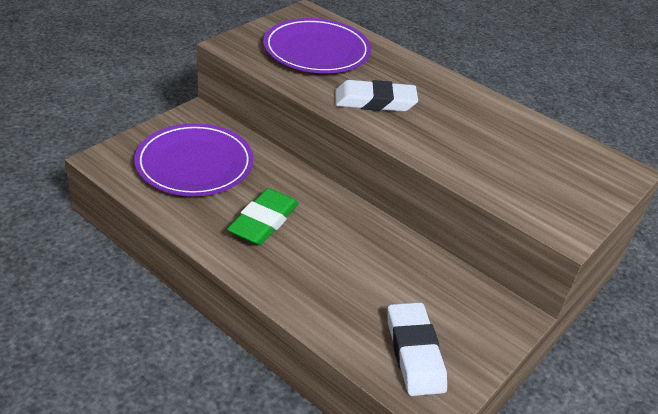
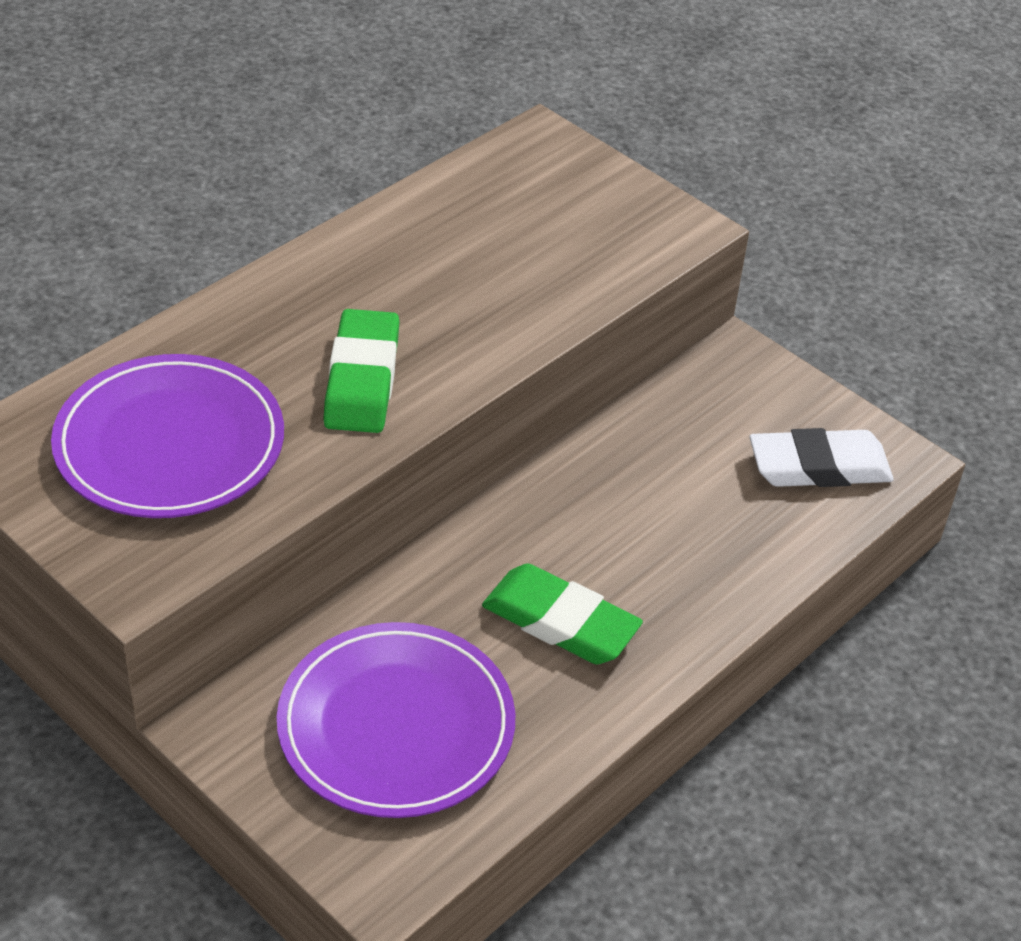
camera: 85 degrees left, 5 degrees up
(375, 101) = (362, 379): white eraser -> green eraser

